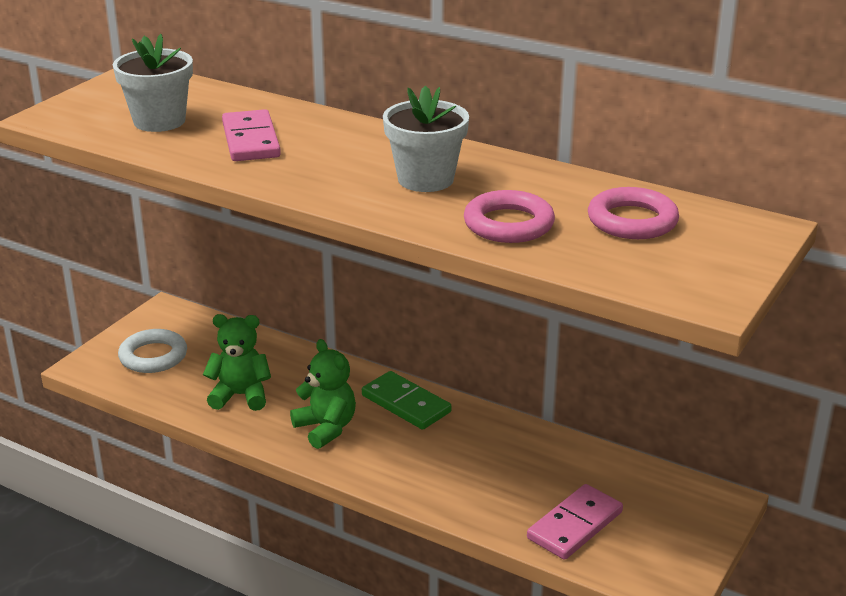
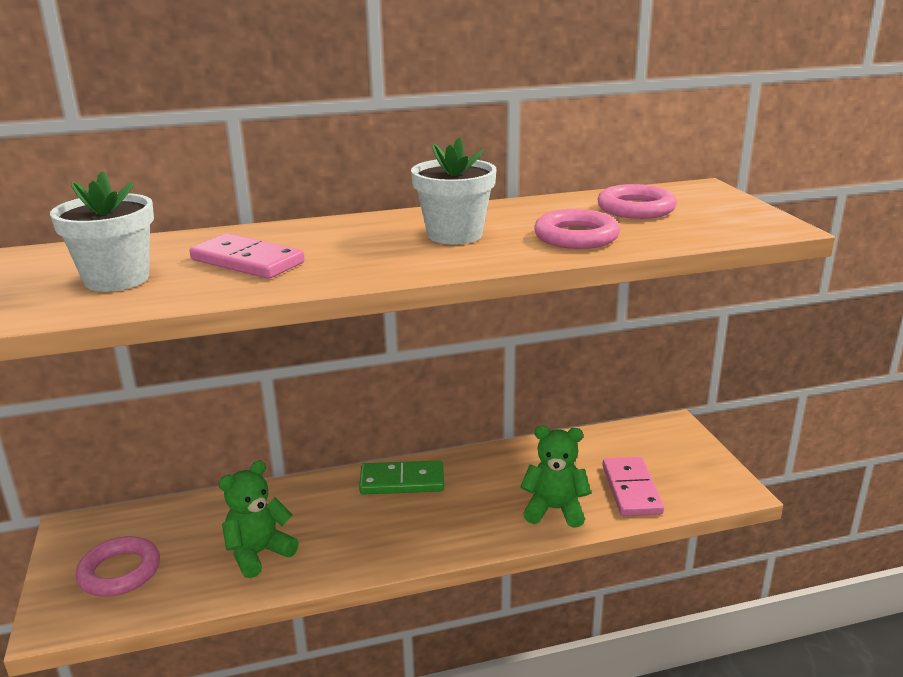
camera: 45 degrees left, 5 degrees down
(153, 356) = (120, 572): white ring -> pink ring
(326, 428) = (371, 534): green teddy bear -> green teddy bear (554, 510)

